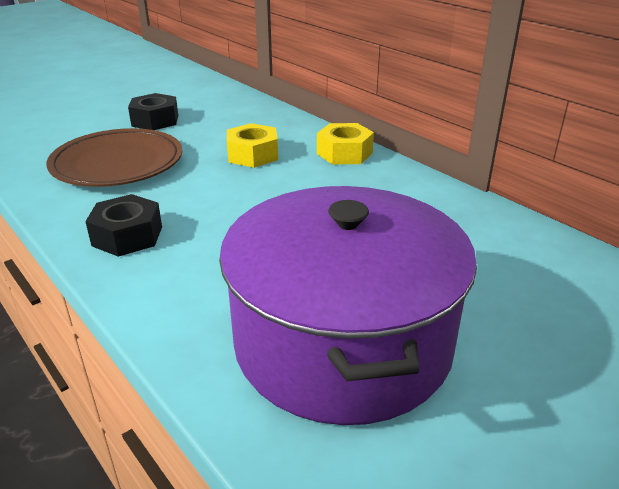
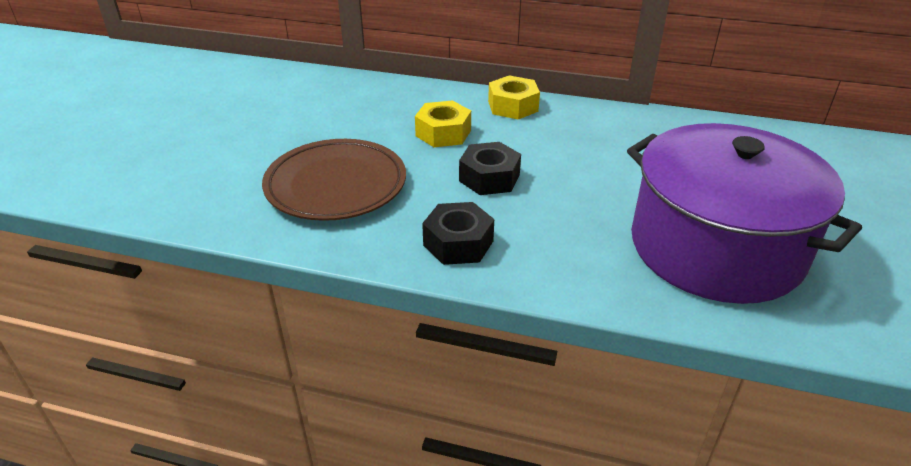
camera: 35 degrees left, 5 degrees up
(155, 120) = (296, 130): black nut -> black nut (489, 178)

